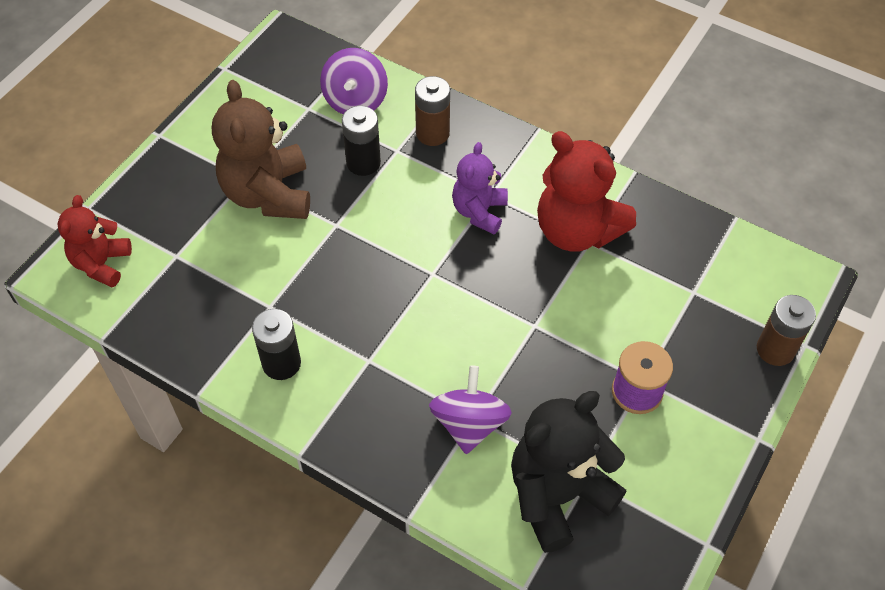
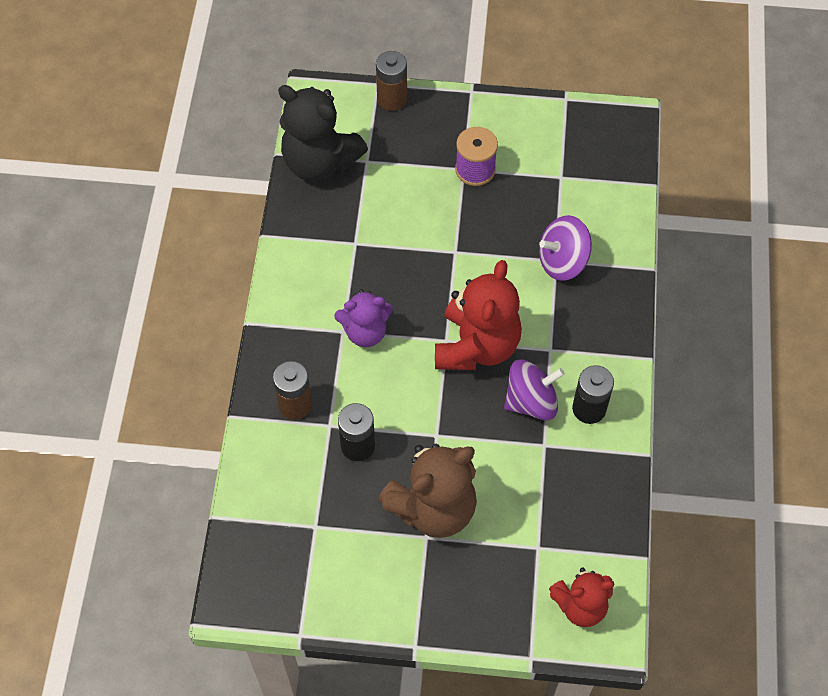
camera: 115 degrees left, 5 degrees up
(355, 101) = (286, 488): purple spinning top -> purple spinning top (531, 401)
(557, 495) = (583, 189): black teddy bear -> black teddy bear (320, 162)
(577, 230) = (348, 255): red teddy bear -> red teddy bear (476, 346)

